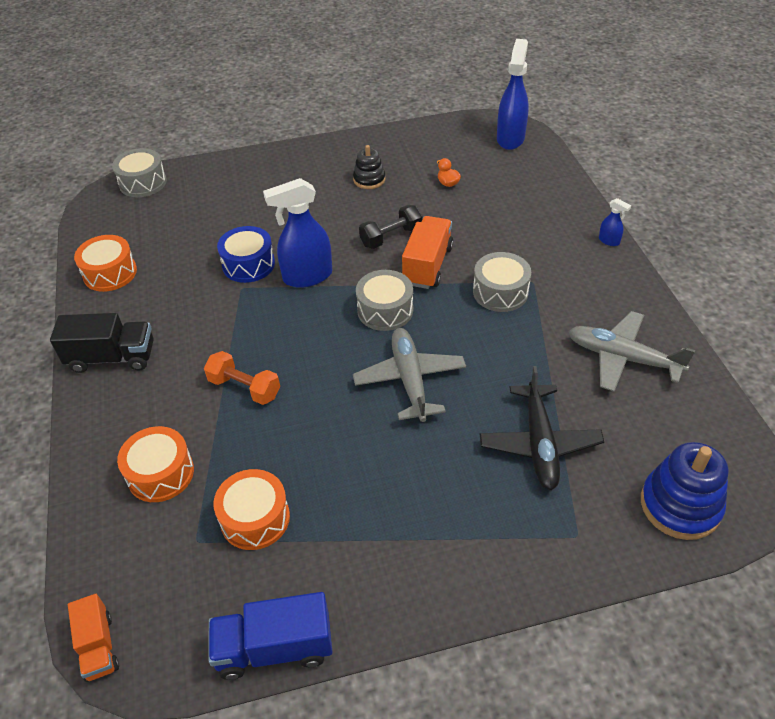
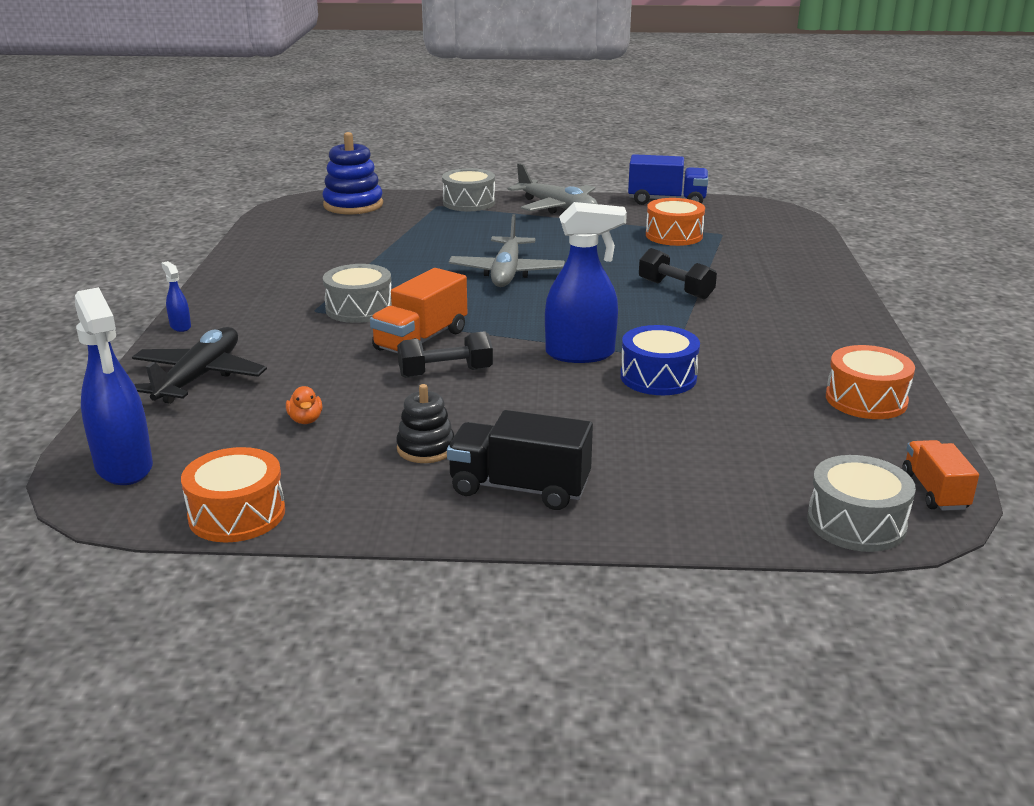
camera: 165 degrees left, 20 degrees down
(98, 646) = (788, 213): orange truck -> orange truck (934, 491)
(112, 357) = (830, 326): black truck -> black truck (519, 488)
(160, 473) = (757, 260): orange drum -> orange drum (237, 514)
(244, 388) = (675, 289): orange dumbbell -> black dumbbell
(385, 310) = (500, 315): grey drum -> grey drum (469, 203)
(510, 138) = (124, 467): blue spray bottle -> blue spray bottle turned 60 degrees counterclockwise
(539, 443) = (423, 234): black plane -> black plane (199, 377)
(622, 358) = (296, 258): grey plane -> grey plane (557, 207)

